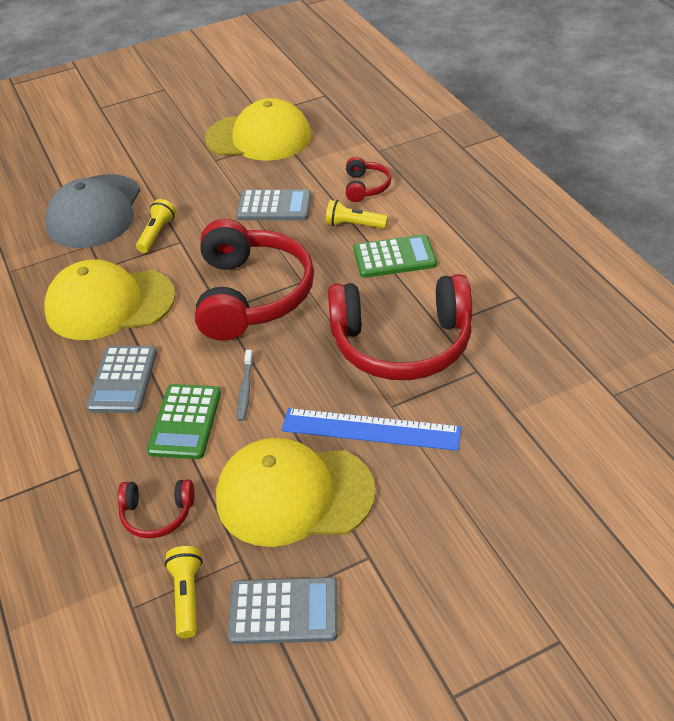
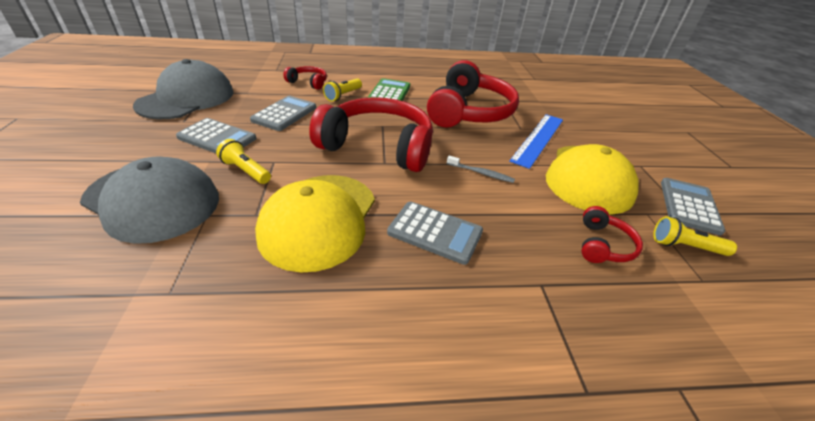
camera: 75 degrees left, 5 degrees down
(185, 422) = (504, 208): green calculator -> none
(198, 192) = (217, 138): none -> grey calculator
(259, 137) = (187, 98): yellow cap -> grey cap

